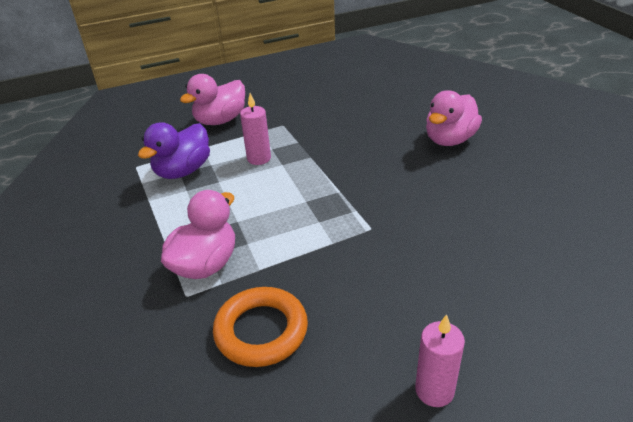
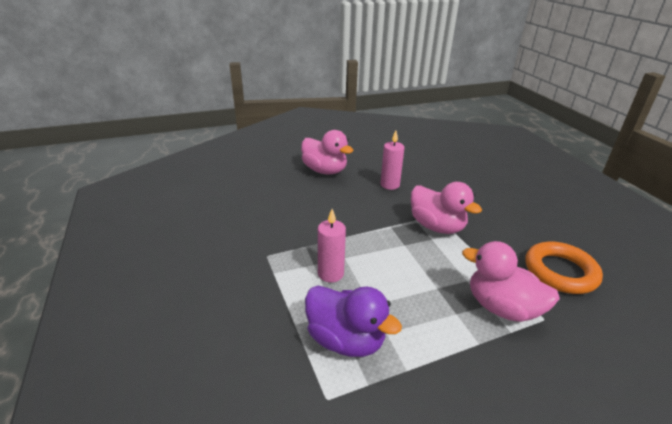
camera: 90 degrees left, 5 degrees down
(220, 120) = (232, 309): pink duck -> pink duck (437, 226)
(434, 390) = (567, 207): pink candle -> pink candle (390, 185)

